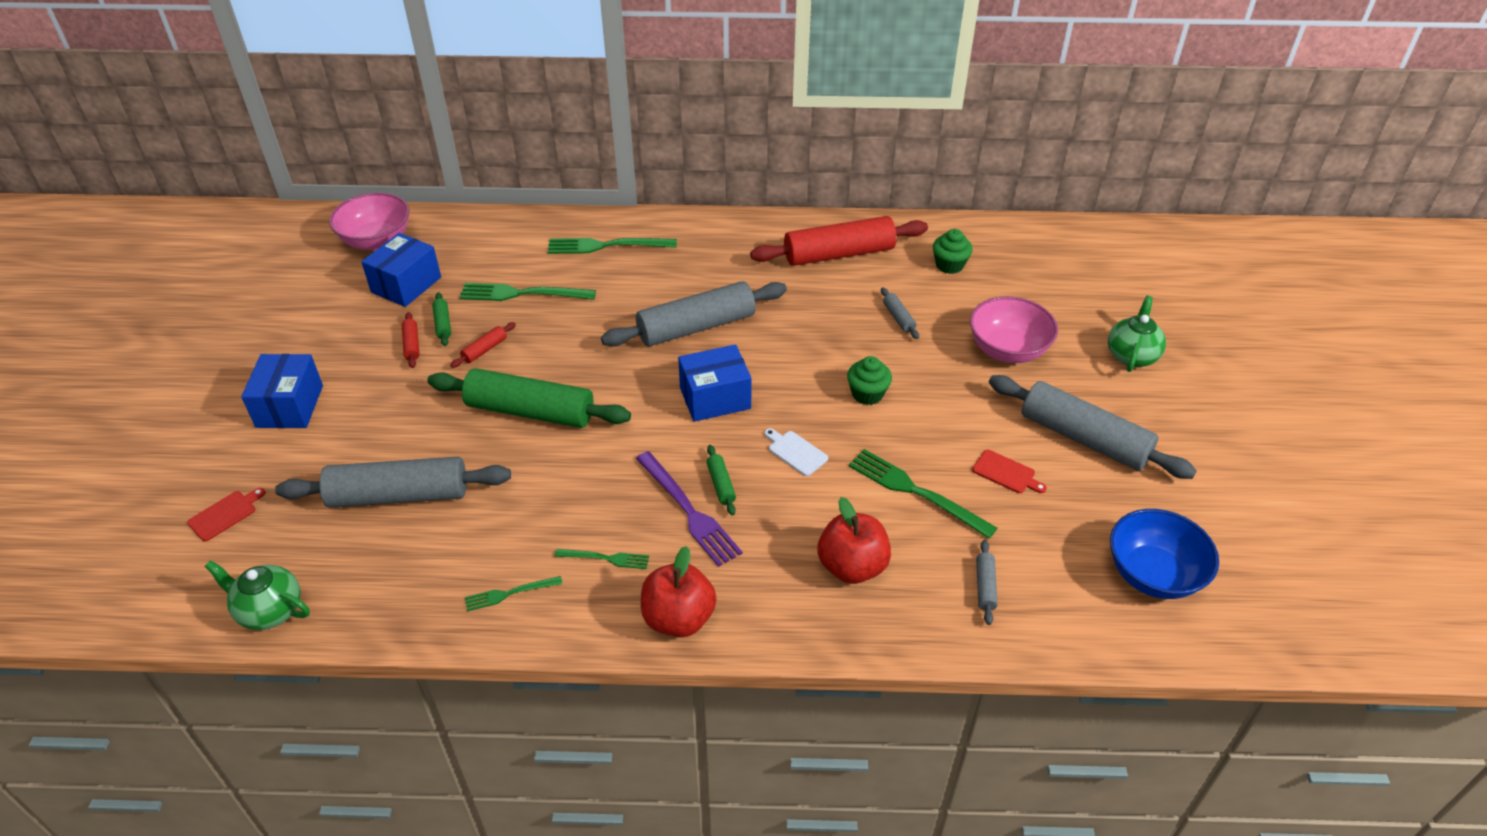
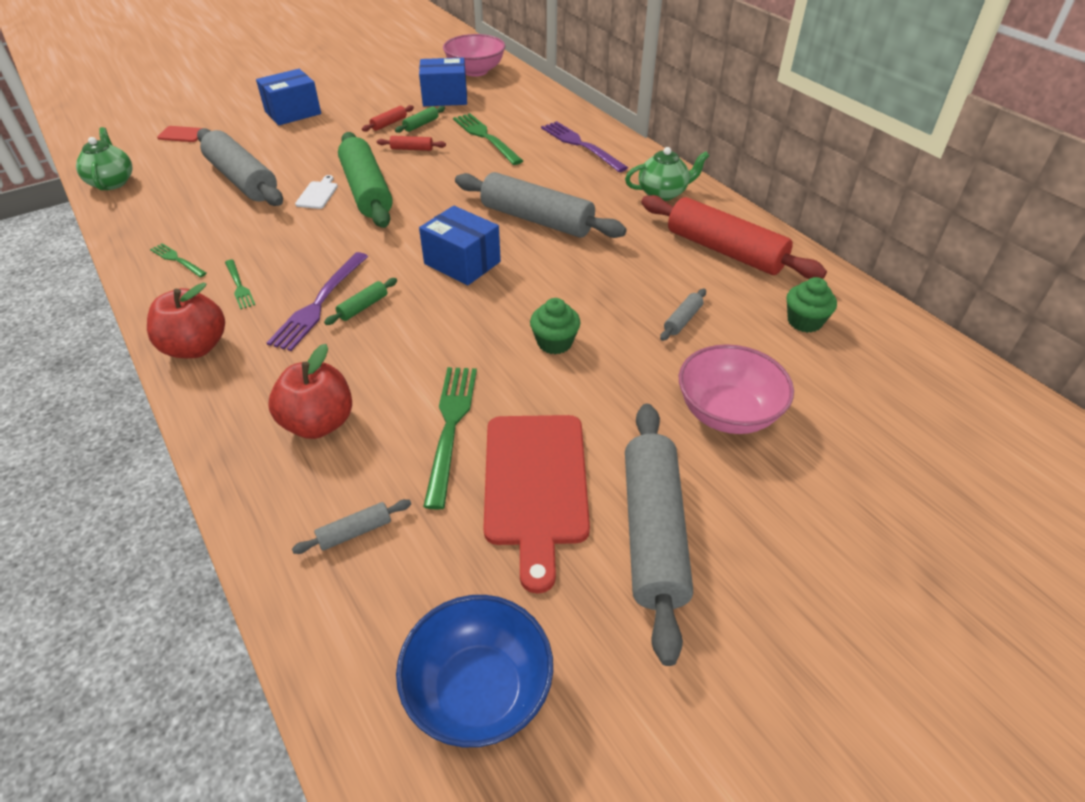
camera: 55 degrees right, 0 degrees up
(606, 246) = (580, 145): green fork -> purple fork
(795, 452) = (437, 331): white cutting board -> white cutting board (318, 194)
(1006, 473) = (536, 485): red cutting board -> red cutting board, size x2.28
(1131, 355) = (847, 525): green teapot -> green teapot (663, 193)

